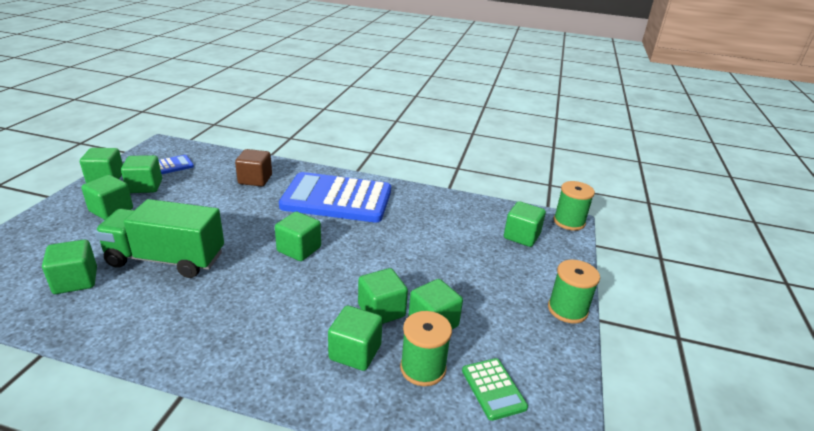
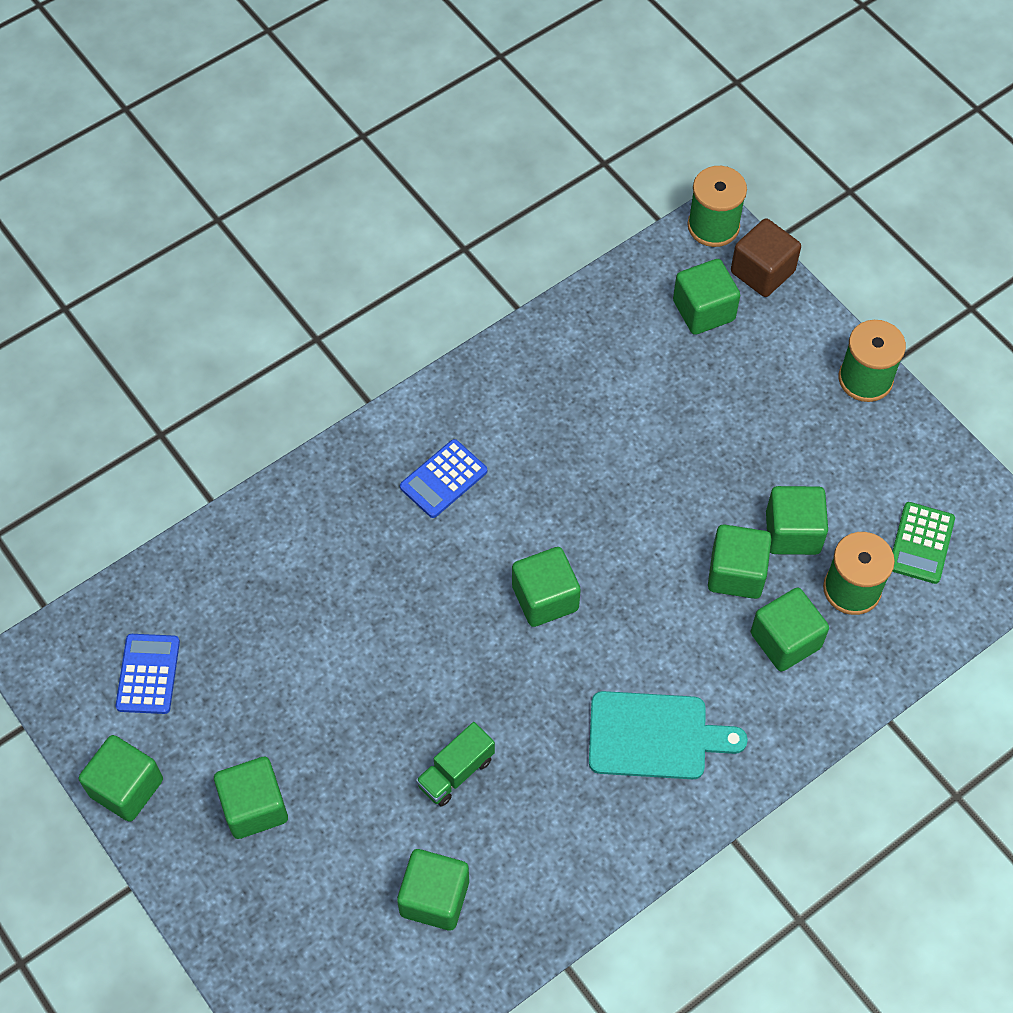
camera: 50 degrees left, 30 degrees up
(145, 186) = (202, 736): green cube -> none
(166, 259) = (456, 772): green truck -> green truck, size x0.46
(239, 322) = (654, 736): none -> turquoise cutting board
(255, 179) = (296, 564): brown cube -> brown cube (762, 272)
(337, 199) = (443, 479): blue calculator -> blue calculator, size x0.42
(493, 389) = (921, 543): green calculator -> green calculator turned 90 degrees clockwise

